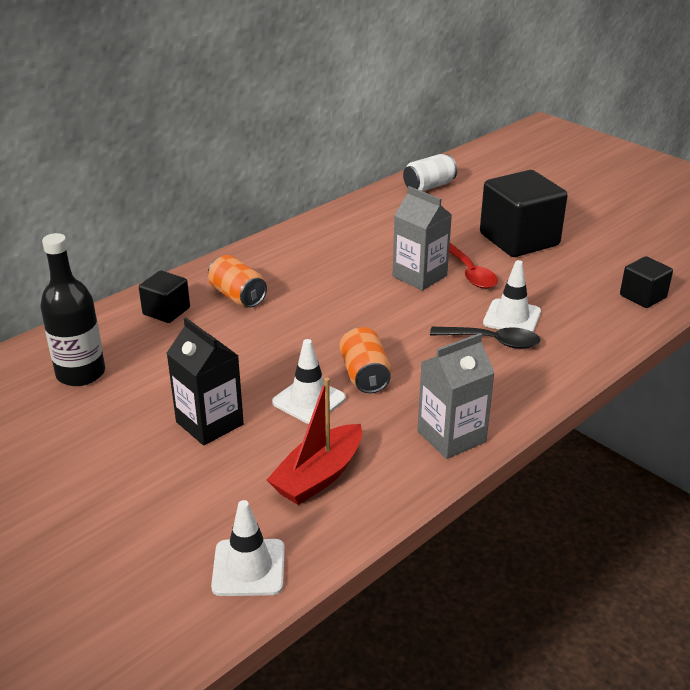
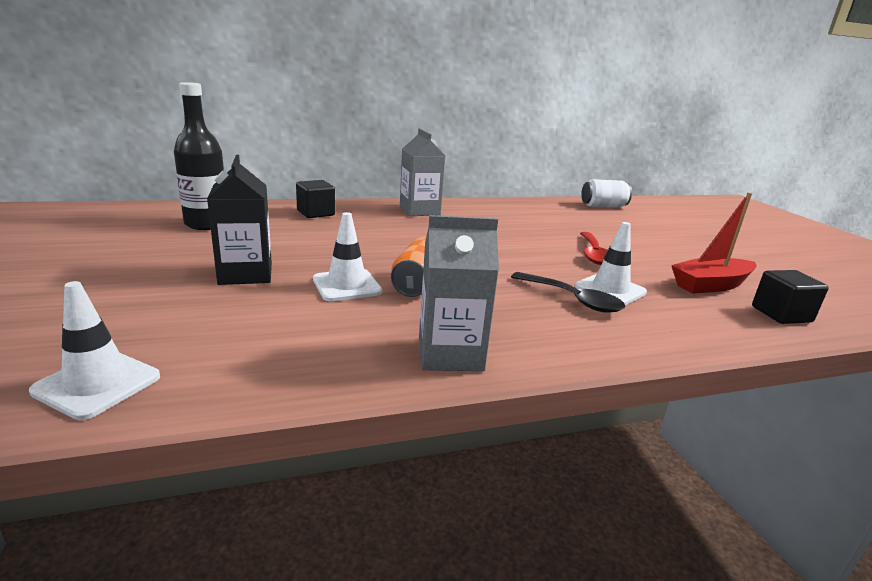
camera: 25 degrees right, 10 degrees down
(237, 296) = (378, 219): orange can -> none
(318, 476) = (277, 337): red boat -> red boat (710, 285)
(419, 276) = (543, 244): grey carton -> grey carton (419, 211)
(519, 240) = (662, 248): black cube -> none

